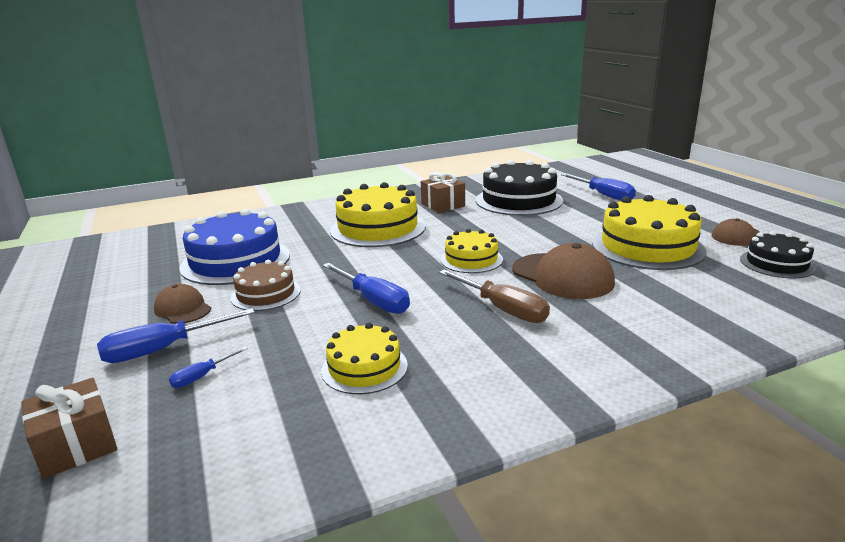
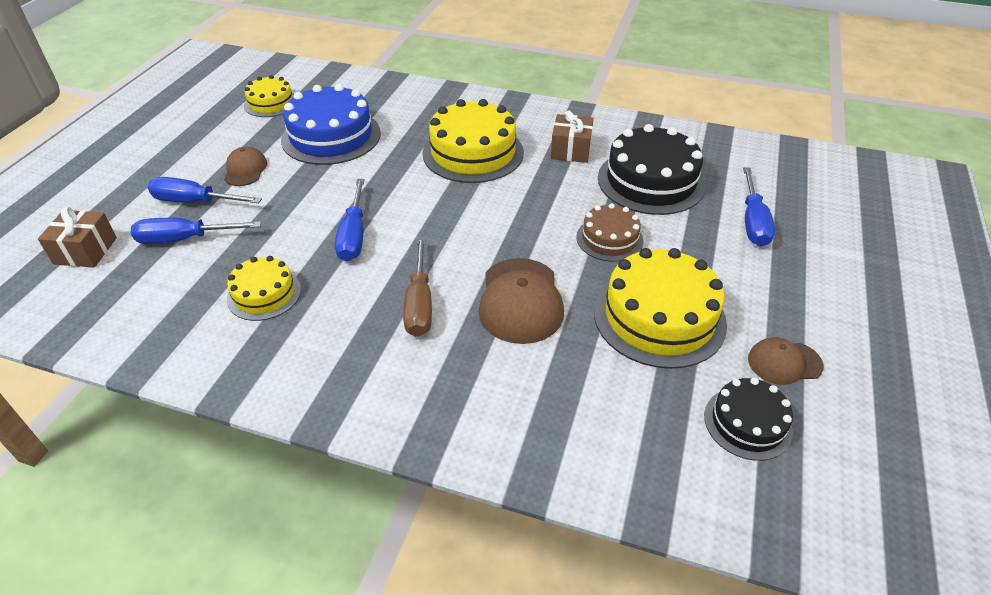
camera: 40 degrees right, 20 degrees up
(202, 376) = (184, 239): blue screwdriver -> blue screwdriver, size x1.94
(266, 294) = (304, 184): brown cake -> brown cake (609, 239)
(471, 259) = (484, 235): yellow cake -> yellow cake (271, 103)

